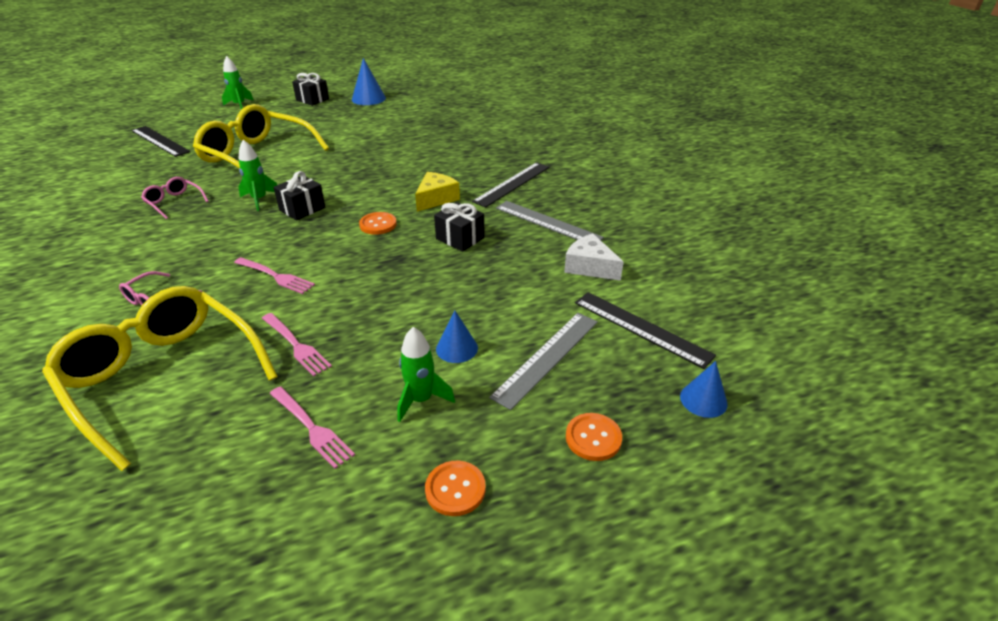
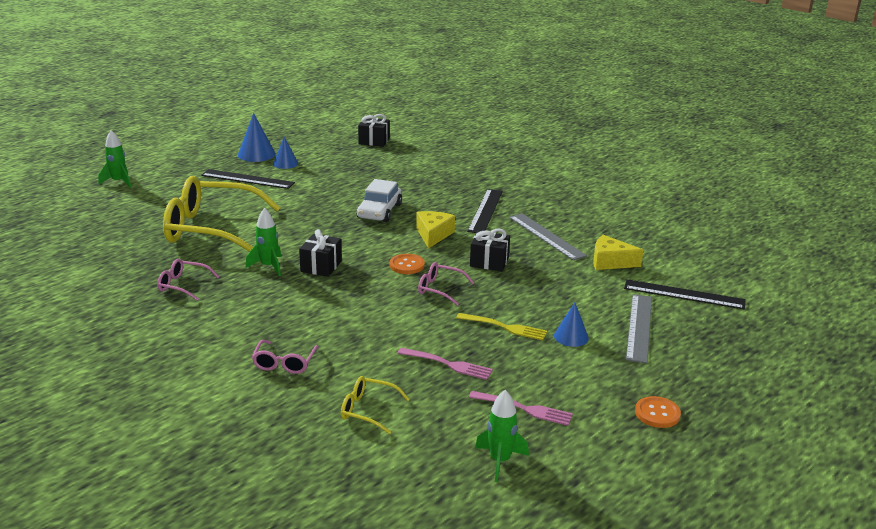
camera: 25 degrees left, 10 degrees down
(160, 141) = (78, 232): black ruler -> black ruler (247, 179)
(163, 377) = (368, 410): yellow glasses -> yellow glasses, size x0.43
(276, 276) = (367, 322): pink fork -> none
(312, 100) = (195, 164): black gift -> black gift (374, 141)
(381, 257) = (440, 289): none -> pink glasses
(398, 317) = (505, 327): none -> yellow fork
(412, 166) = (379, 211): none -> white car
(421, 400) = (581, 373): green rocket -> green rocket (500, 461)
(547, 222) = (546, 236): grey ruler -> grey ruler turned 45 degrees clockwise
(589, 267) = (610, 262): white cheese -> yellow cheese
(593, 438) = (713, 364): orange button -> none
(703, 400) = (759, 327): blue cone -> blue cone (285, 163)

